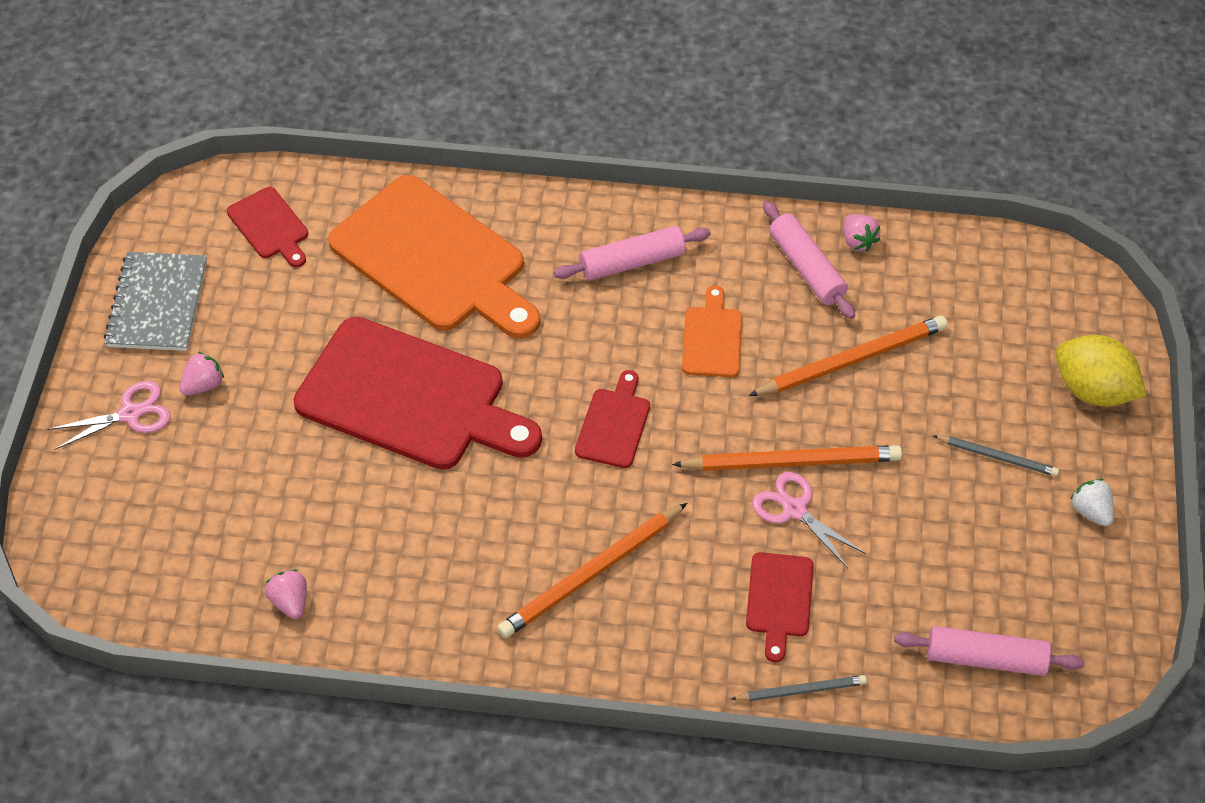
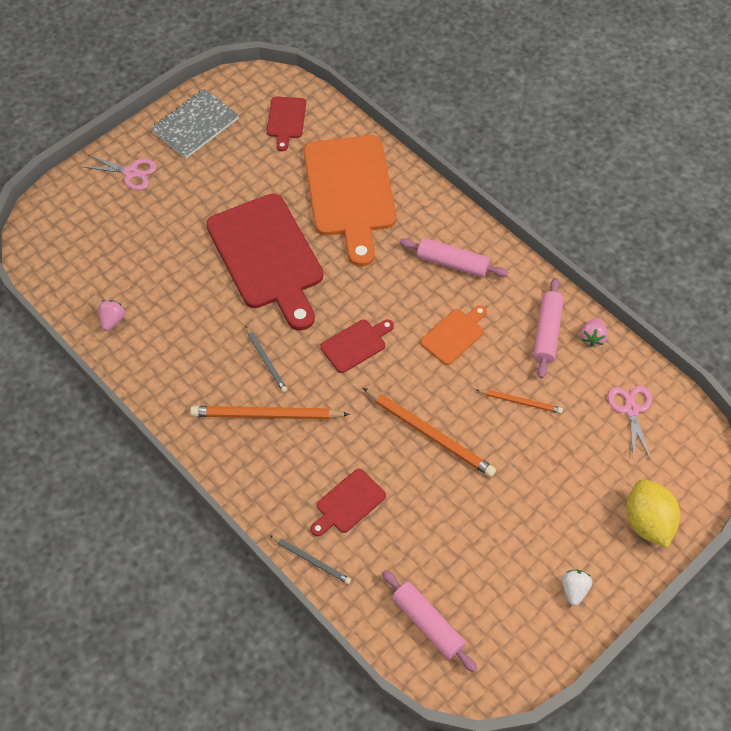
camera: 40 degrees right, 5 degrees up
(203, 385) = (177, 181): pink strawberry -> none
(794, 509) = (405, 461): pink scissors -> pink scissors (631, 409)
(851, 360) = (520, 402): orange pencil -> orange pencil, size x0.56
(997, 457) = (550, 517): grey pencil -> grey pencil (266, 360)

